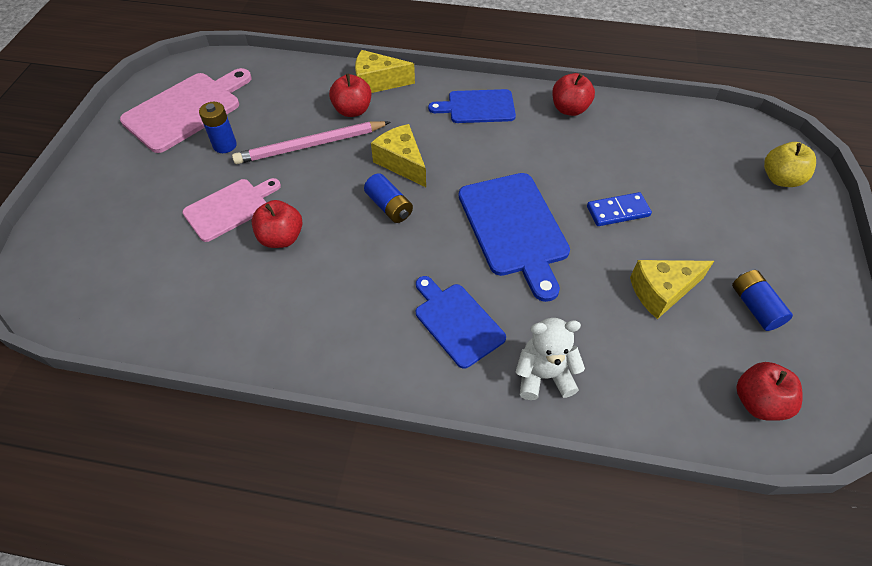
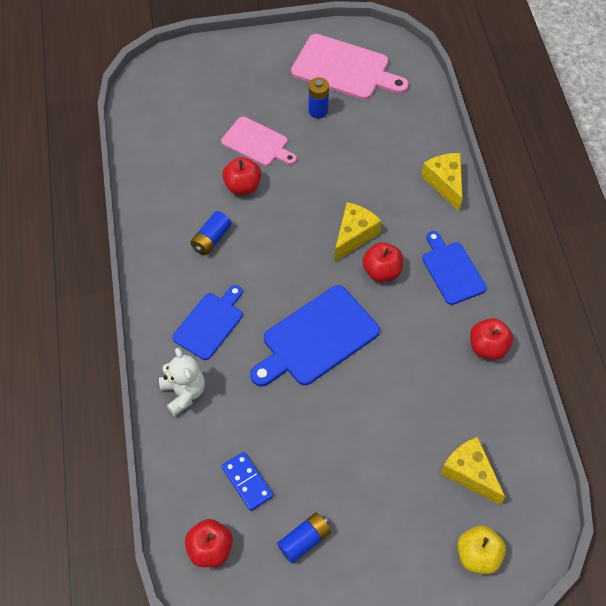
camera: 70 degrees right, 5 degrees up
(310, 145) = (344, 166): pink pencil -> none
(352, 110) = (399, 178): red apple -> red apple (382, 271)
(389, 206) = (302, 243): blue battery -> blue battery (211, 239)
(618, 211) = (369, 414): blue domino -> blue domino (247, 482)
(661, 291) = (293, 463): yellow cheese -> yellow cheese (470, 473)

